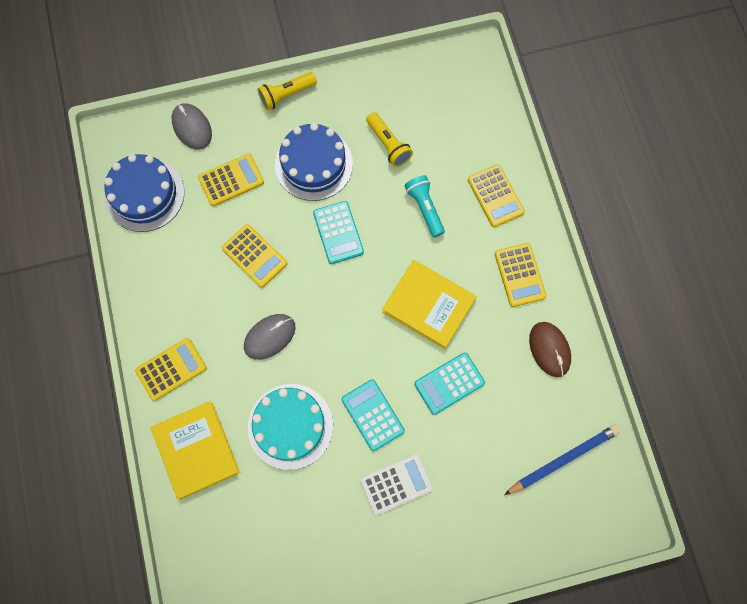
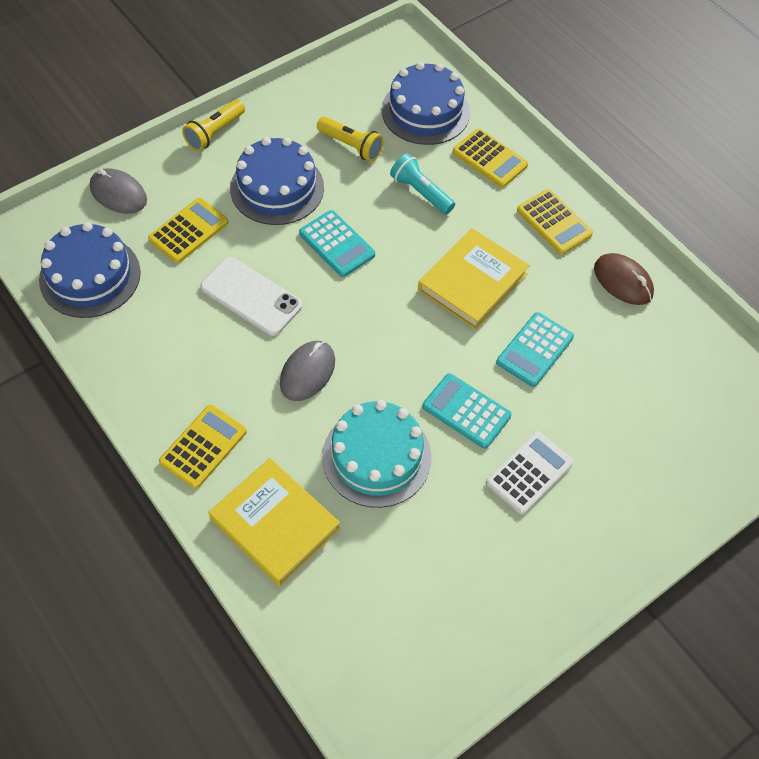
camera: 25 degrees left, 15 degrees down
(254, 256) = (251, 297): yellow calculator -> white phone
(428, 305) = (472, 282): yellow book -> yellow book turned 60 degrees counterclockwise
(463, 131) = (425, 111): none -> blue cake
(563, 459) = (696, 381): blue pencil -> none

